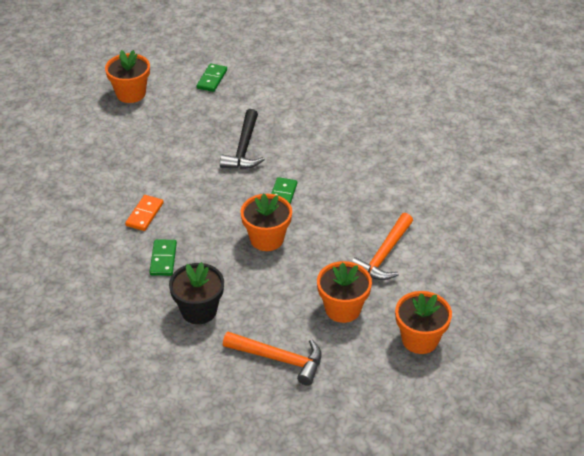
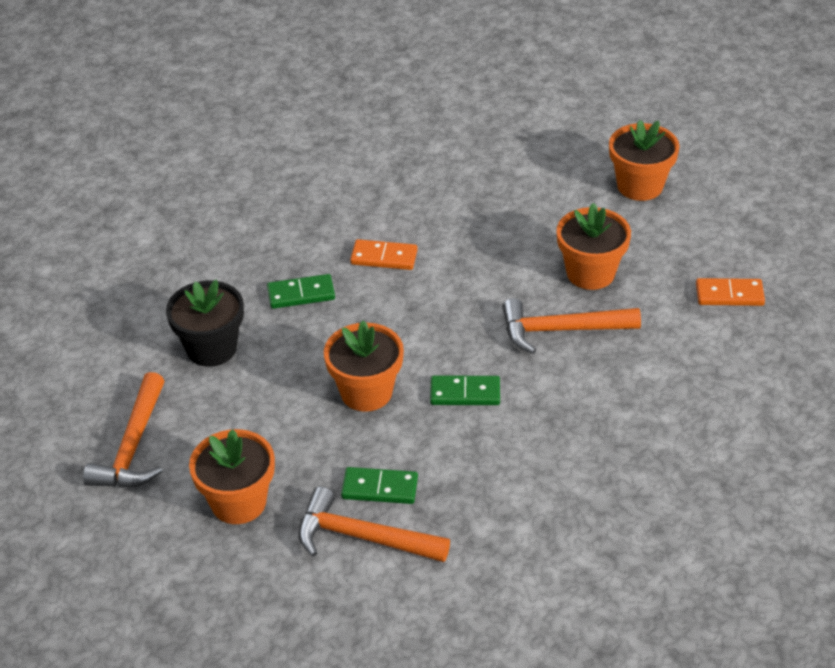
camera: 80 degrees right, 0 degrees up
(212, 79) = (716, 262): green domino -> green domino (379, 488)
(241, 80) = (729, 295): none -> orange domino
(244, 148) = (561, 330): black hammer -> orange hammer
(420, 339) = (189, 605): orange flower pot -> orange flower pot (590, 273)

